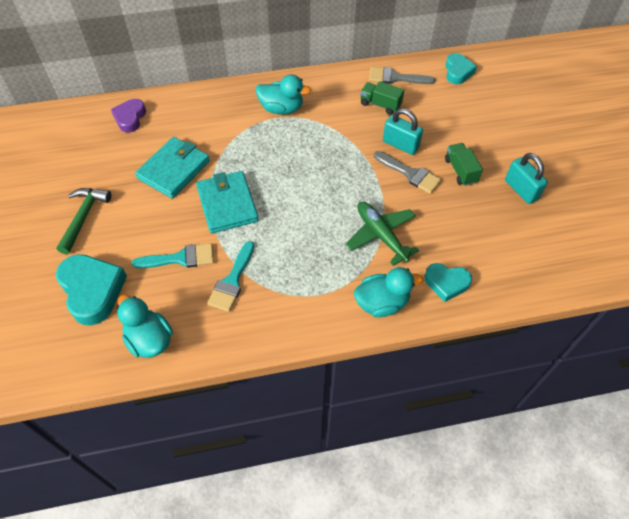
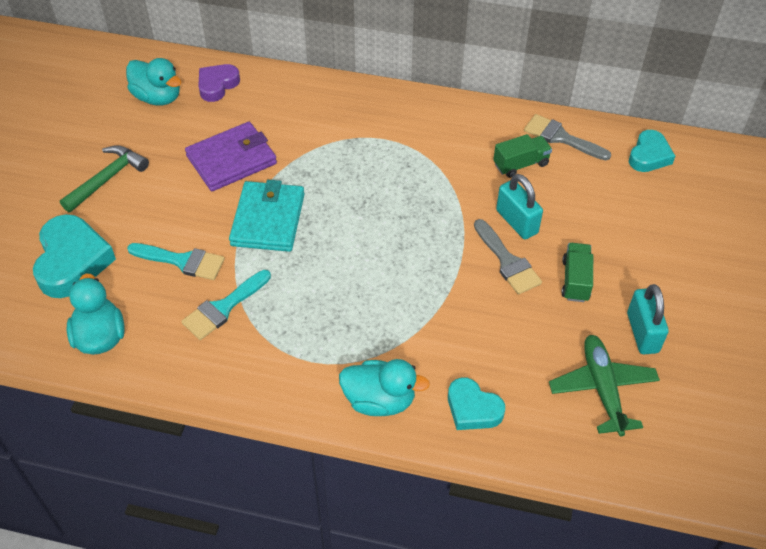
camera: 25 degrees right, 5 degrees down
(174, 170) = (231, 160): turquoise wallet -> purple wallet
(281, 108) = (395, 130): turquoise duck -> turquoise duck (158, 97)
(380, 104) = (520, 164): green truck -> green truck turned 105 degrees clockwise
(381, 235) = (426, 321): green plane -> green plane (602, 388)

